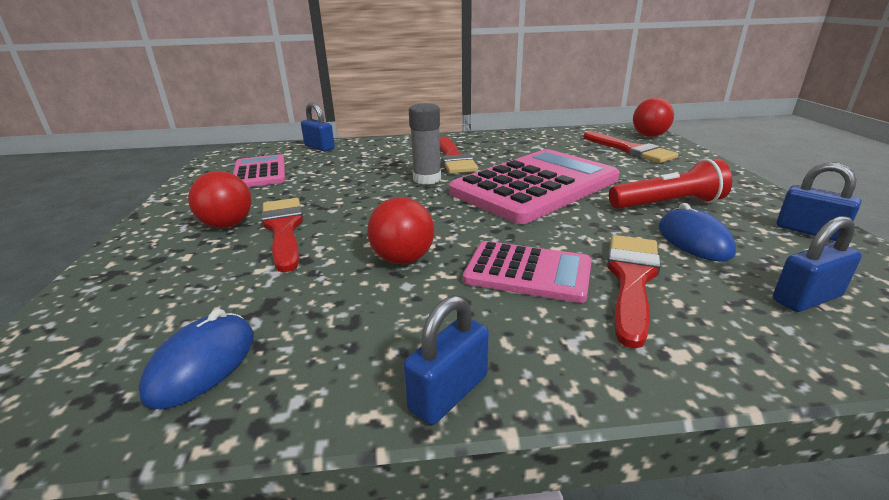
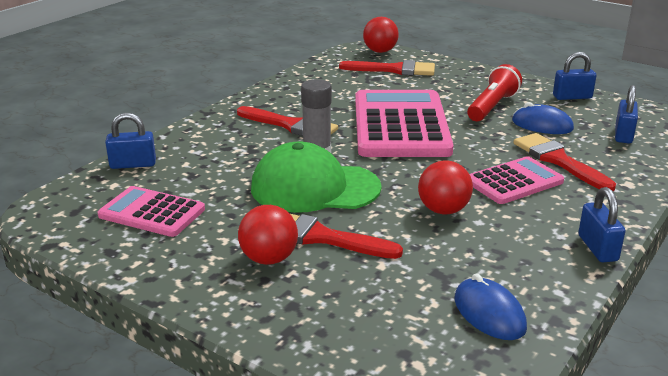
camera: 50 degrees left, 0 degrees up
(365, 199) = (314, 188): none -> green cap

